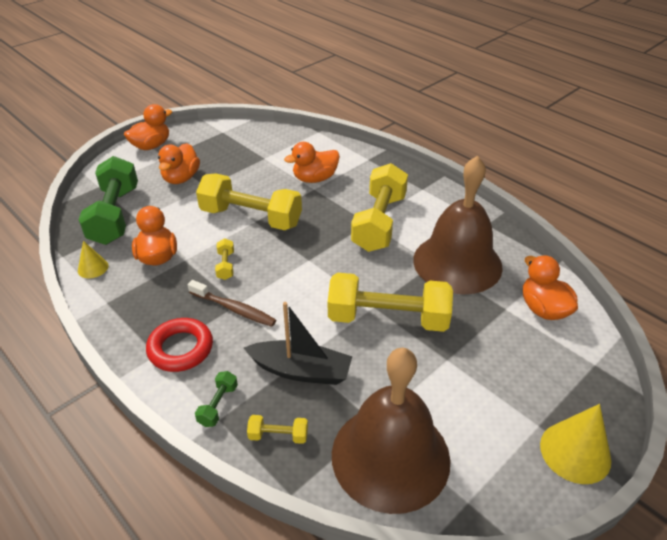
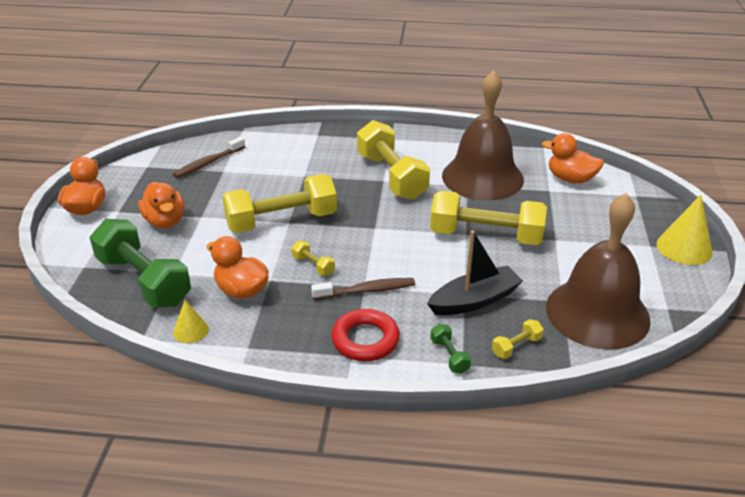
camera: 40 degrees left, 5 degrees down
(262, 147) = (208, 163): none -> brown toothbrush
(315, 179) = (293, 168): orange duck -> none
(388, 318) = (486, 236): yellow dumbbell -> yellow dumbbell turned 45 degrees clockwise

